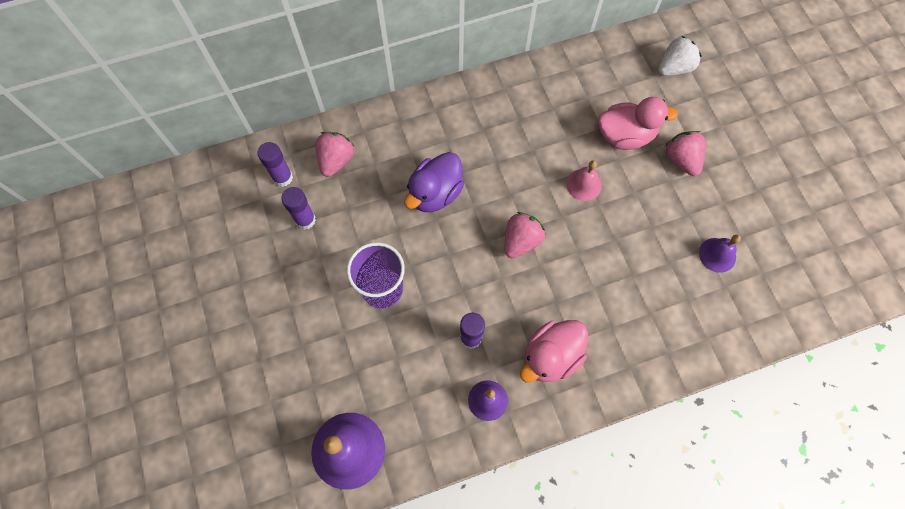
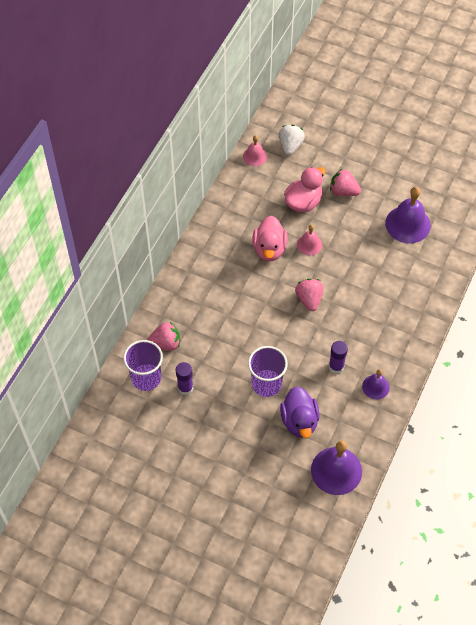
camera: 45 degrees left, 10 degrees down
(282, 177) = (146, 378): purple glue stick -> purple cup
(336, 160) = (165, 344): pink strawberry -> pink strawberry turned 105 degrees clockwise
(435, 193) = (239, 314): purple duck -> purple duck (299, 421)
(550, 356) = (382, 340): pink duck -> pink duck (269, 249)
(625, 50) = (255, 156): none -> pink bell
(717, 255) = (407, 224): purple bell -> purple bell, size x1.80

